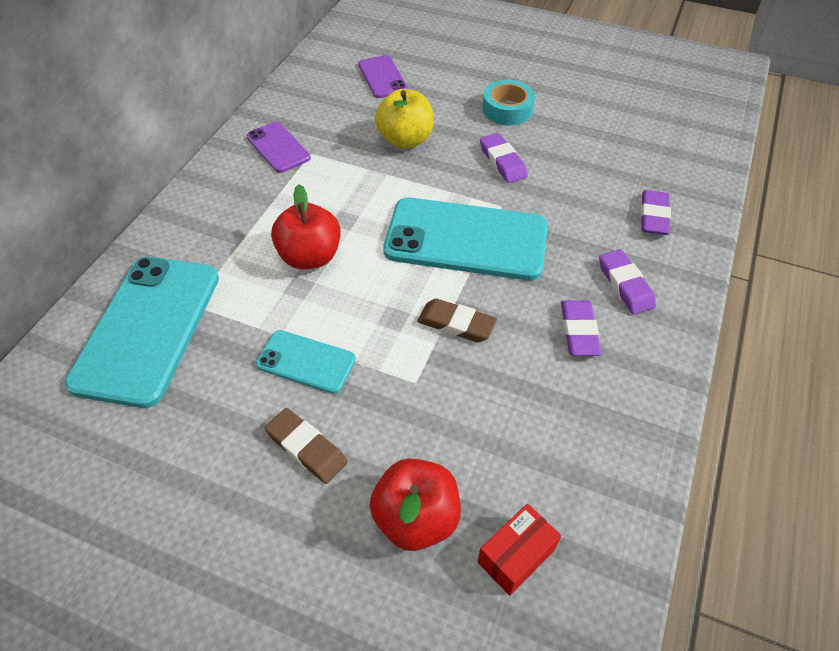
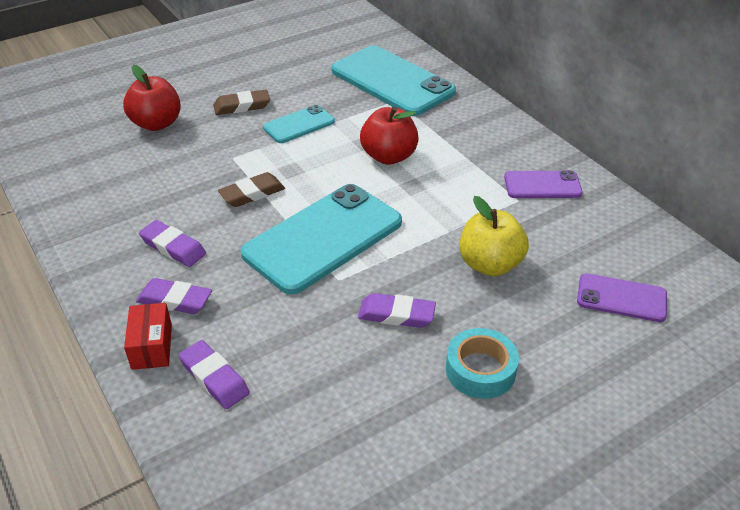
camera: 125 degrees right, 10 degrees down
(516, 556) = (93, 144): red box -> red box (151, 347)

